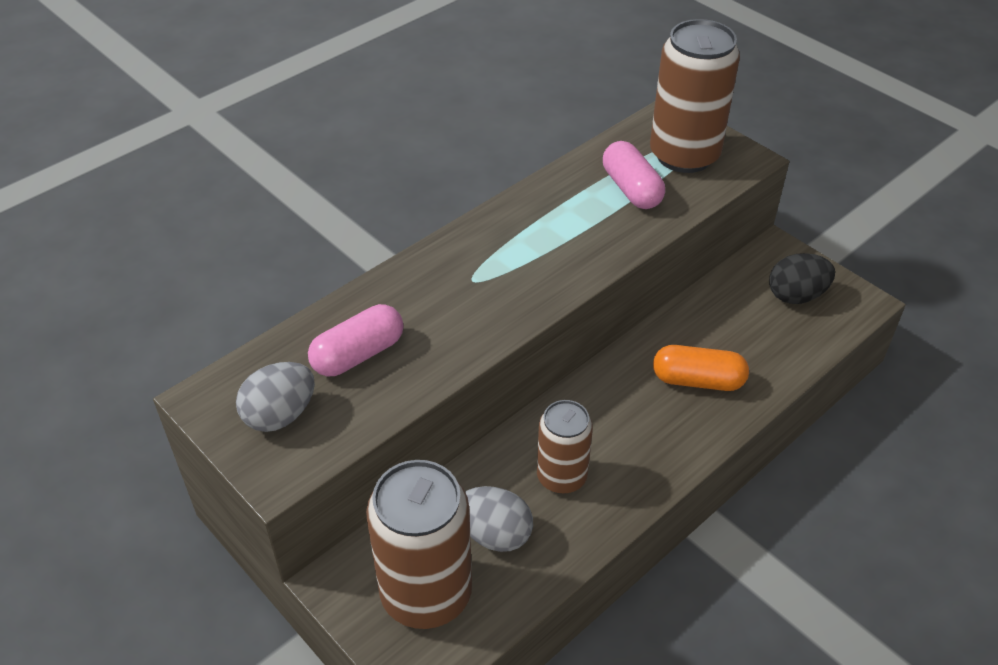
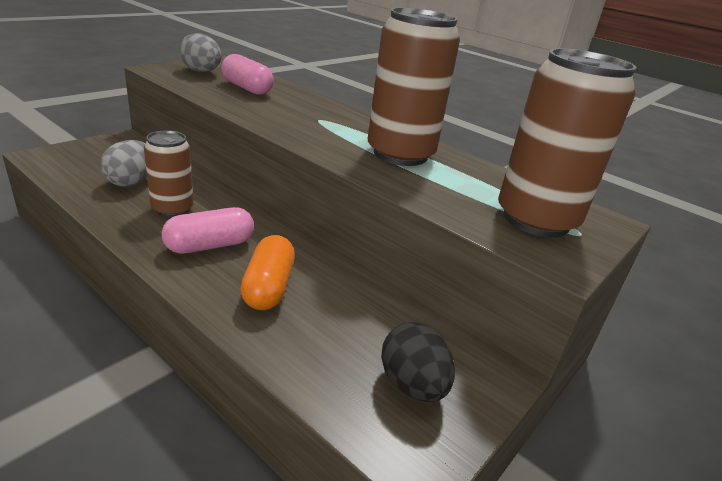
camera: 80 degrees right, 15 degrees down
(426, 593) = (97, 160): brown can -> brown can (400, 154)
(631, 189) = (459, 185): pink capsule -> pink capsule (210, 245)

